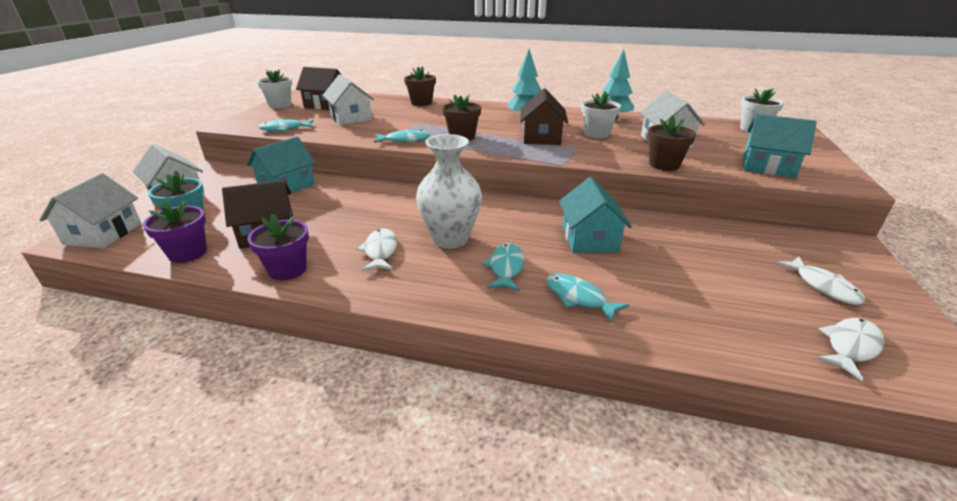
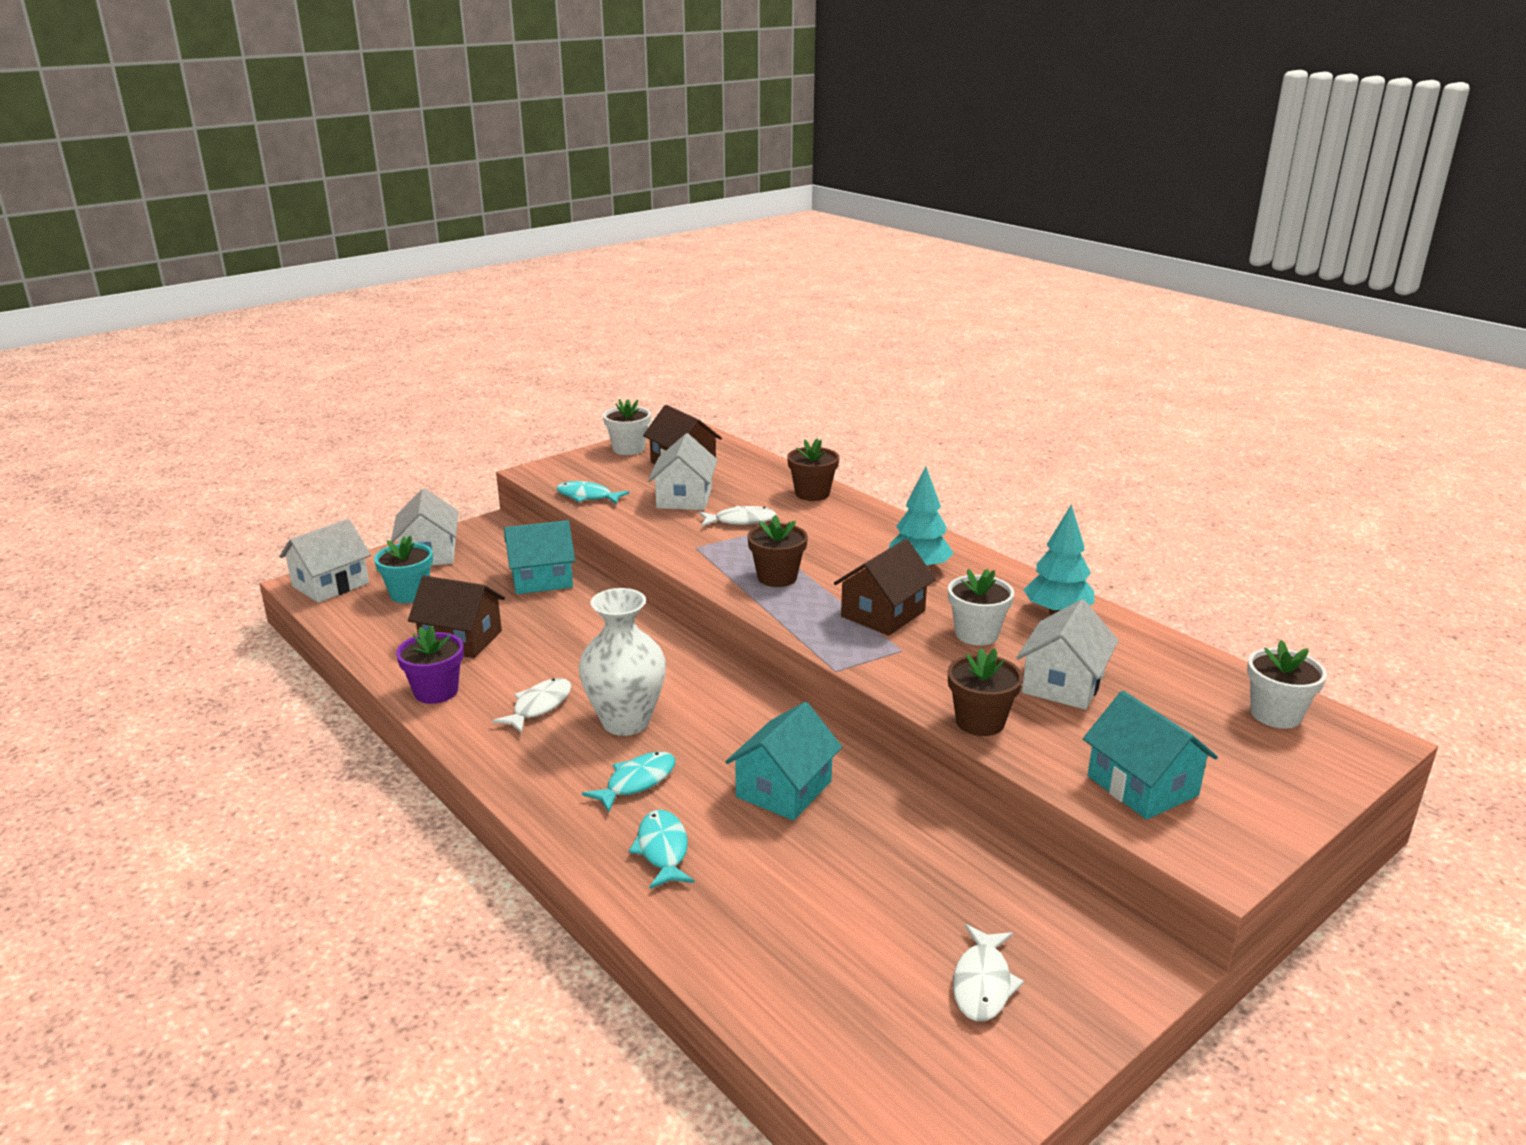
camera: 35 degrees right, 5 degrees down
(188, 253) = (375, 636): purple flower pot -> none
(404, 140) = (698, 560): turquoise fish -> none
(850, 347) = (876, 1050): white fish -> white fish (741, 521)

